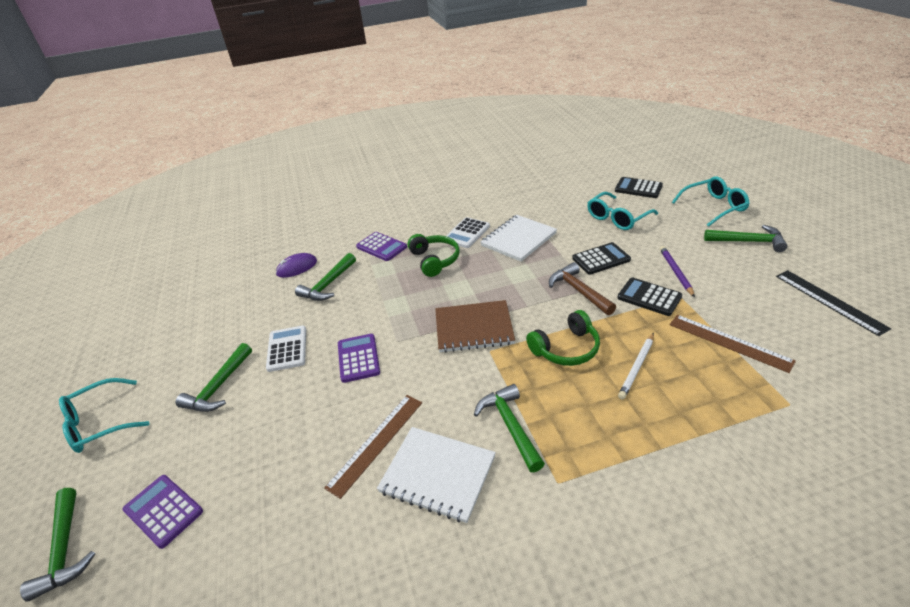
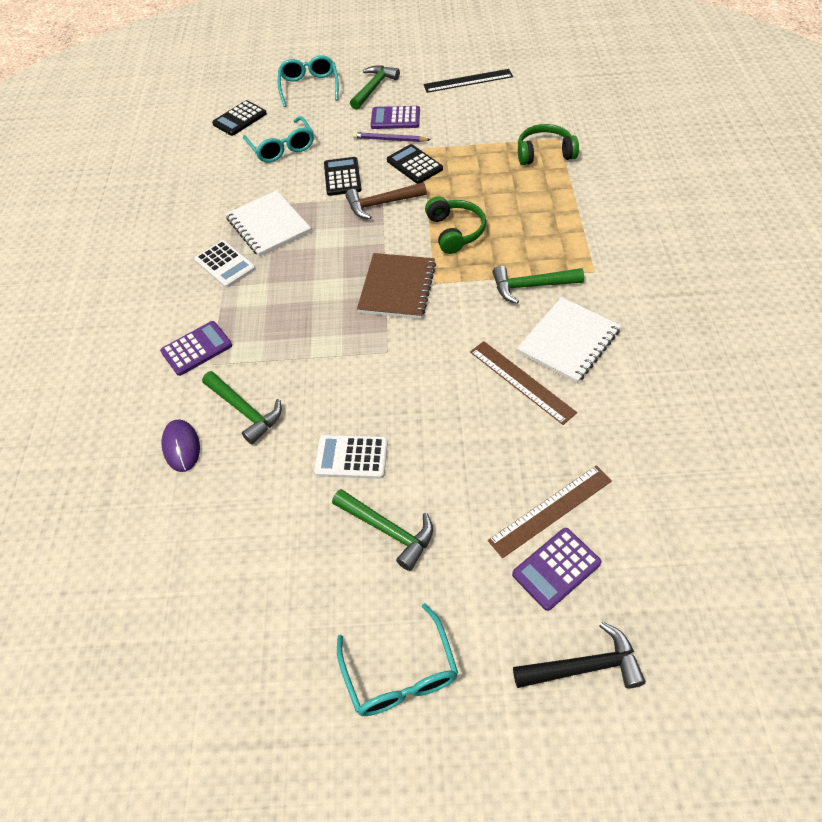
camera: 75 degrees left, 15 degrees up
(64, 550) = (584, 666): green hammer -> black hammer
(358, 358) = (399, 387): purple calculator -> purple calculator (395, 118)
(434, 260) = (260, 301): green headphones -> green headphones (544, 153)
(637, 367) = (495, 197): white pencil -> none
(649, 297) = (414, 165): black calculator -> black calculator turned 90 degrees clockwise
(729, 342) = (489, 142): brown ruler -> brown ruler (551, 510)

